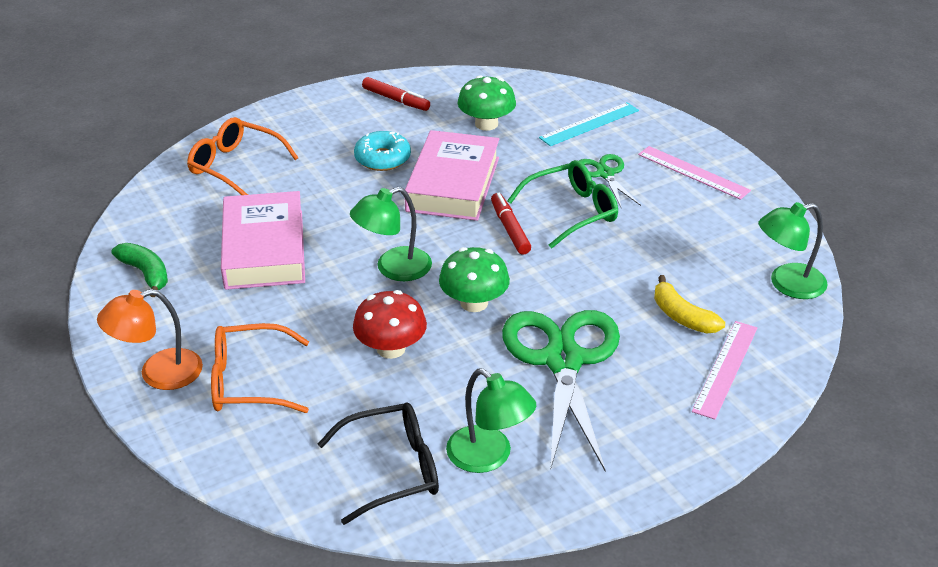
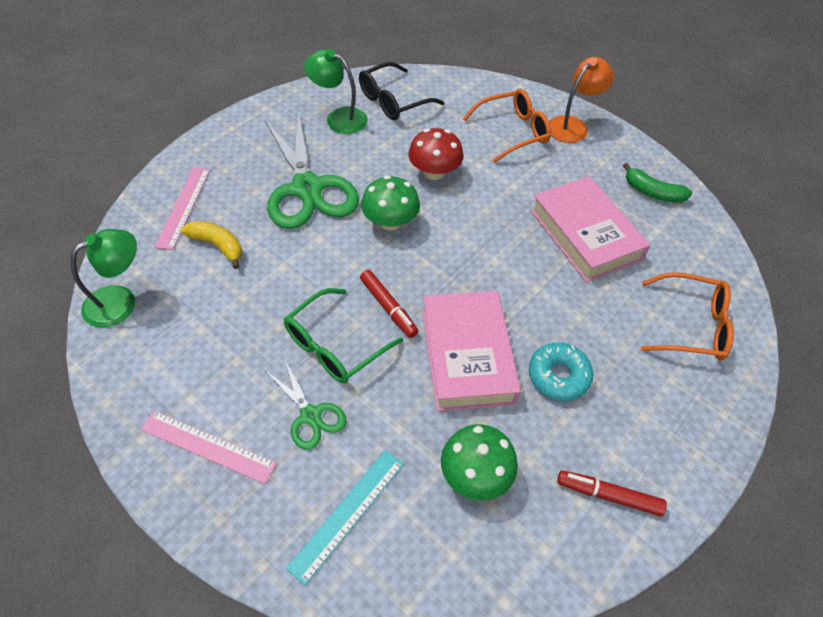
camera: 160 degrees right, 15 degrees up
(393, 268) = (469, 239): green lamp -> none

